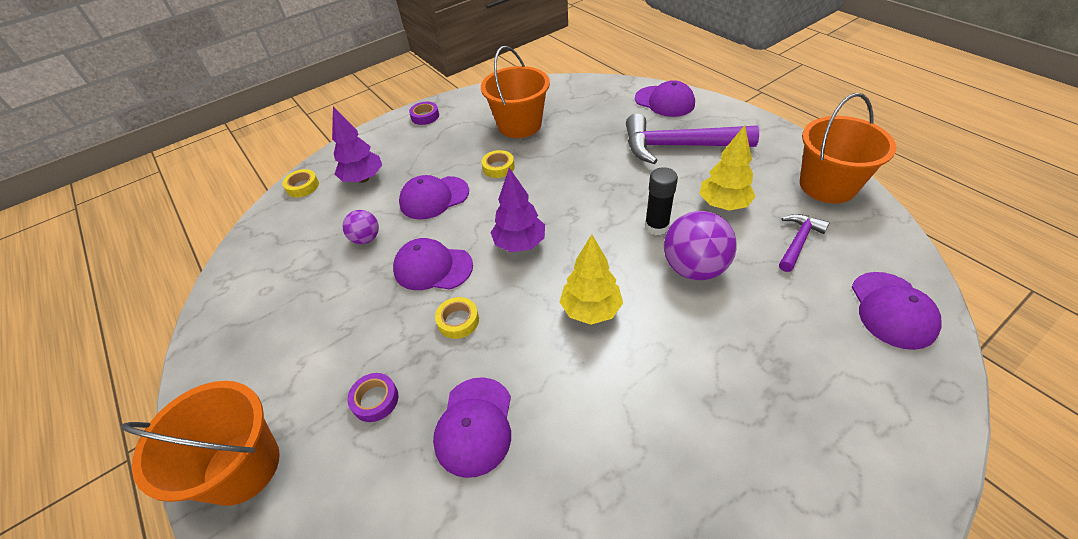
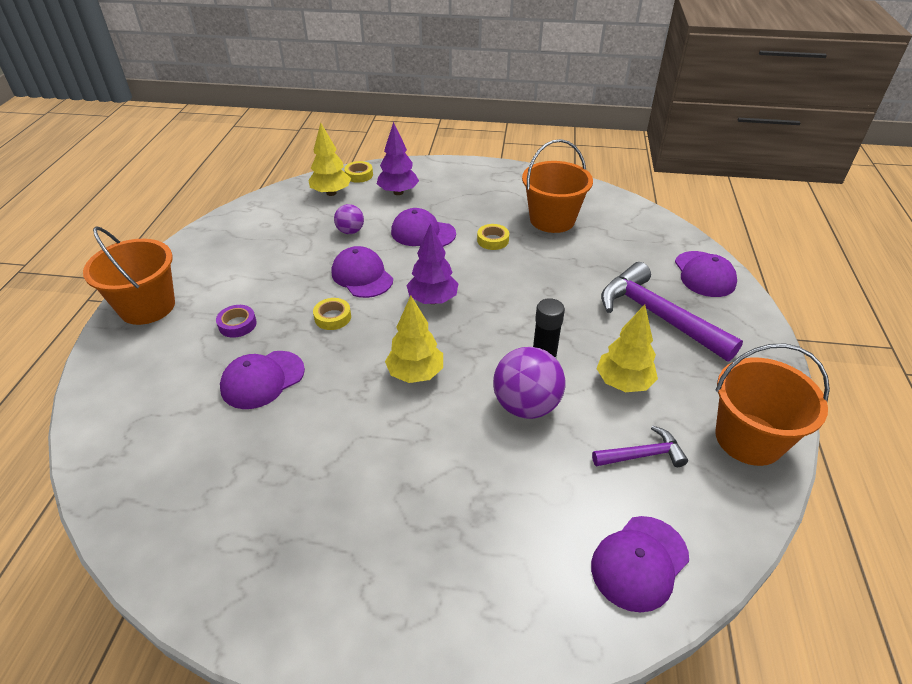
camera: 40 degrees right, 5 degrees down
(297, 218) = (331, 193): none -> yellow tree
(425, 116) = (494, 173): purple tape -> none

